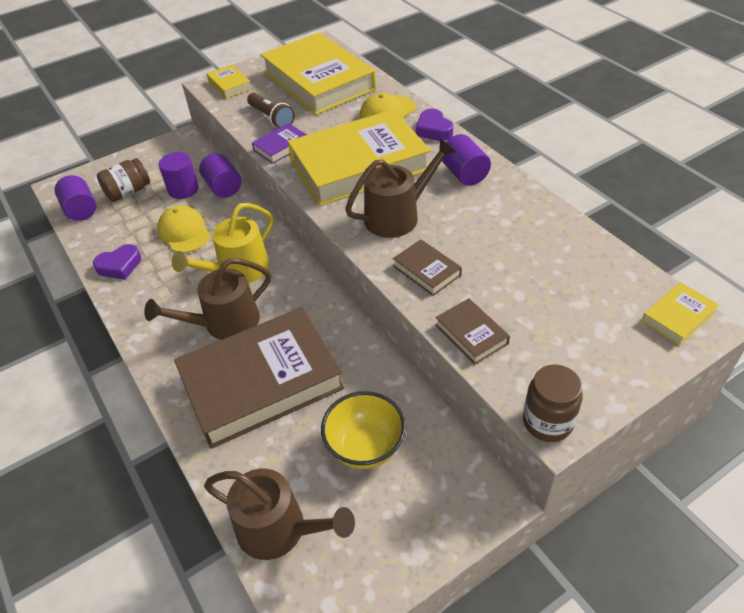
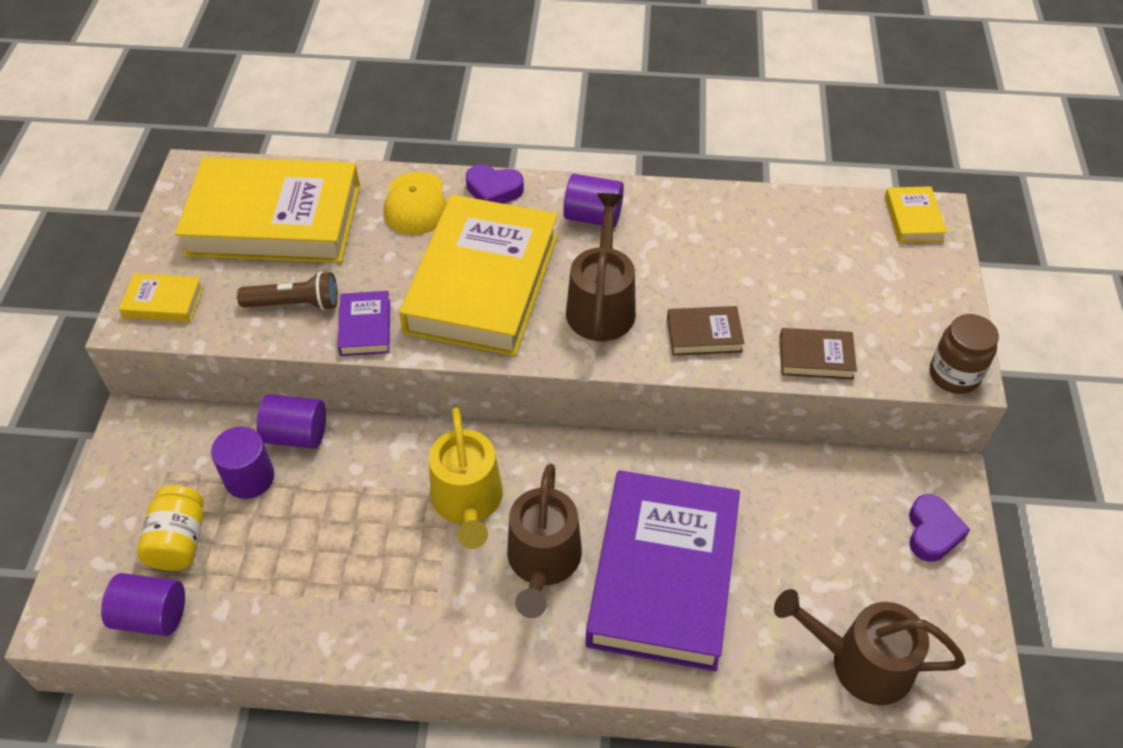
camera: 55 degrees left, 5 degrees up
(120, 266) = (326, 622): purple heart -> purple heart (932, 532)
(128, 192) = (179, 541): brown jar -> yellow jar
(184, 232) = (337, 520): yellow cap -> none
(261, 382) = (663, 575): brown book -> purple book
(279, 529) = (861, 662): brown watering can -> brown watering can turned 135 degrees counterclockwise
(365, 447) = (821, 535): yellow bowl -> none

